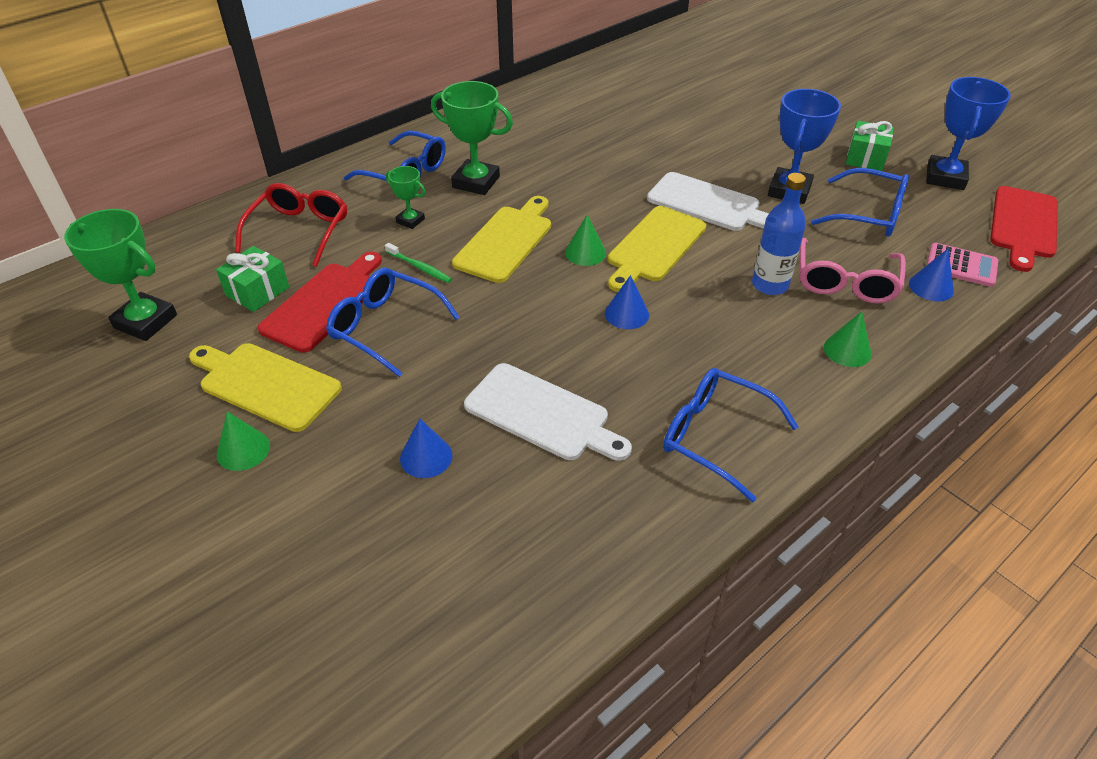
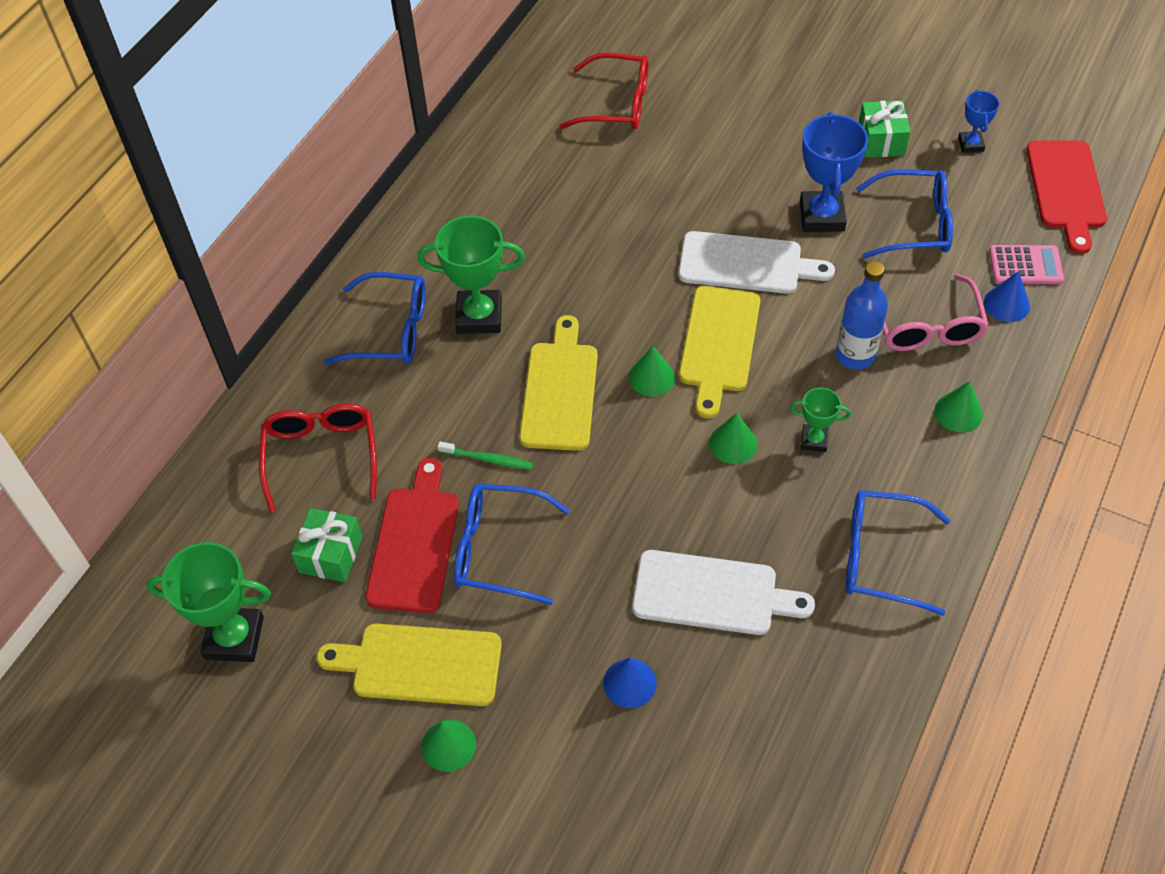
camera: 20 degrees left, 10 degrees up
(410, 220) = (438, 398): green trophy -> green trophy (814, 440)
(626, 314) = (733, 443): blue cone -> green cone
(660, 92) = (616, 104): none -> red glasses
(945, 177) = (970, 144): blue trophy -> blue trophy, size x0.54

